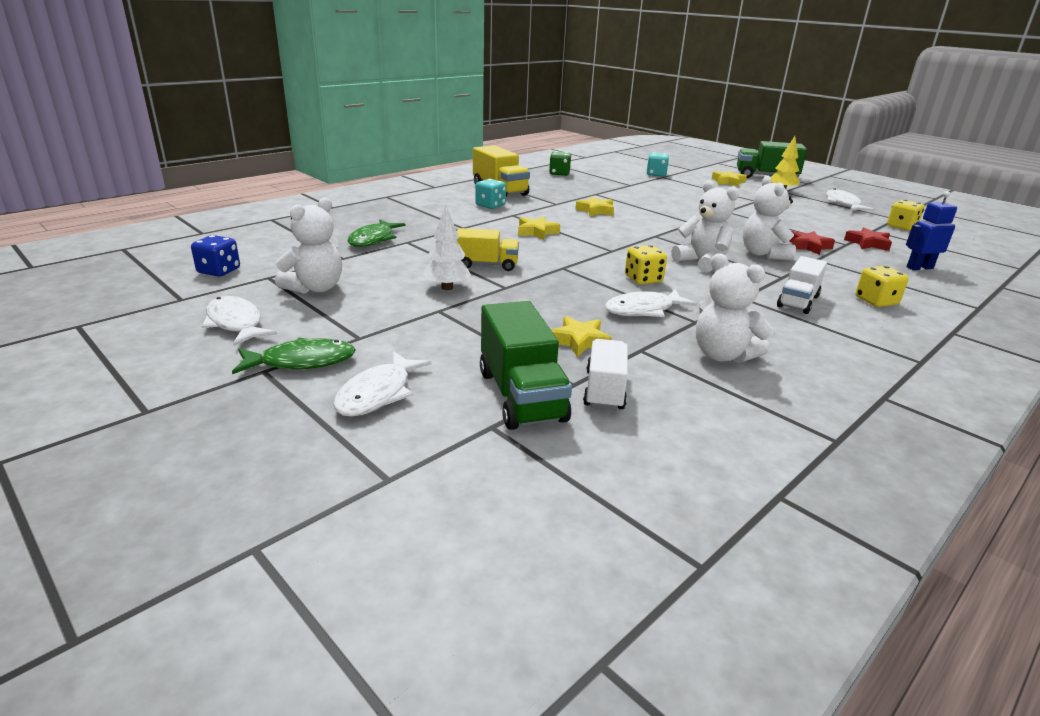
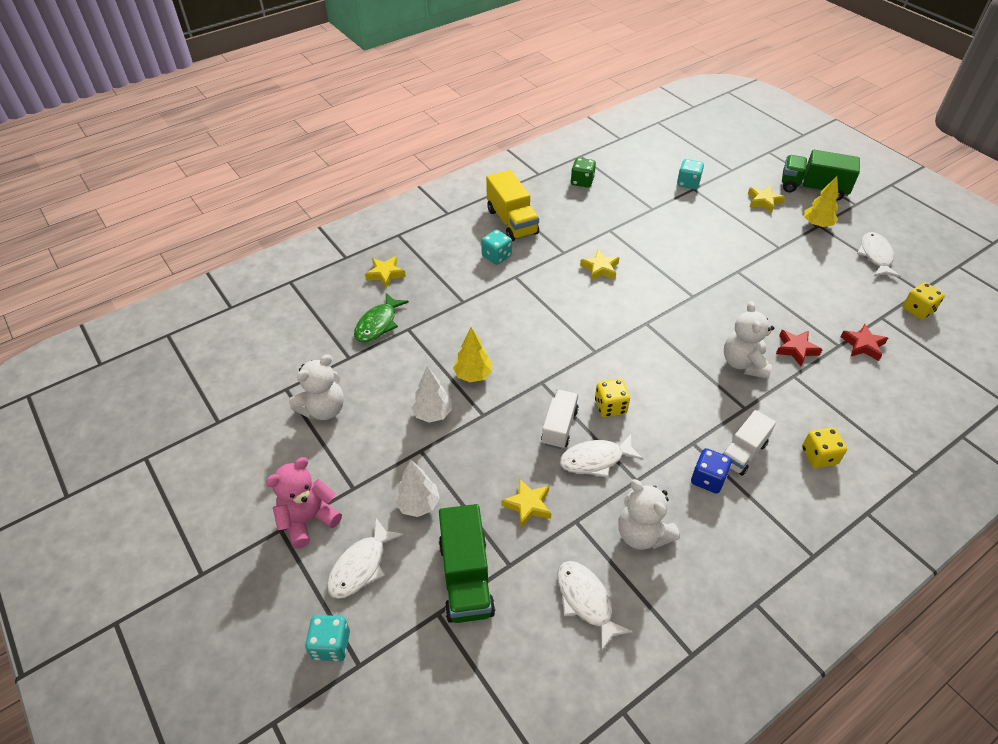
camera: 10 degrees right, 20 degrees up
(219, 271) = (246, 377): blue dice -> blue dice (707, 479)
(236, 323) = (260, 461): white fish -> white fish (586, 601)
(301, 362) = (308, 519): green fish -> pink teddy bear
(343, 462) = (331, 645): none -> turquoise dice
(444, 345) = (418, 504): none -> white tree
(486, 265) = (473, 375): yellow truck -> yellow tree
(536, 232) = (531, 313): yellow star -> yellow star (385, 274)
(604, 390) = (531, 575): white truck -> white truck (559, 427)
(702, 262) = (676, 377): white teddy bear -> none
(919, 268) = (894, 396): blue robot -> none

